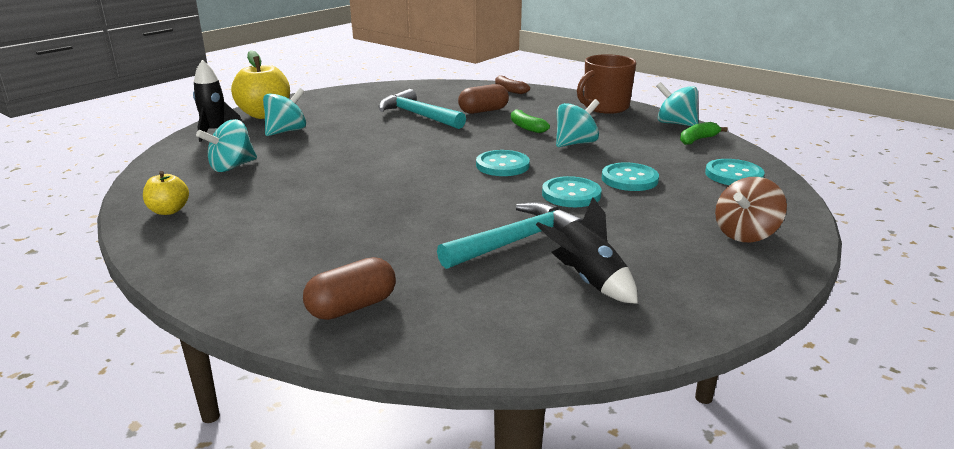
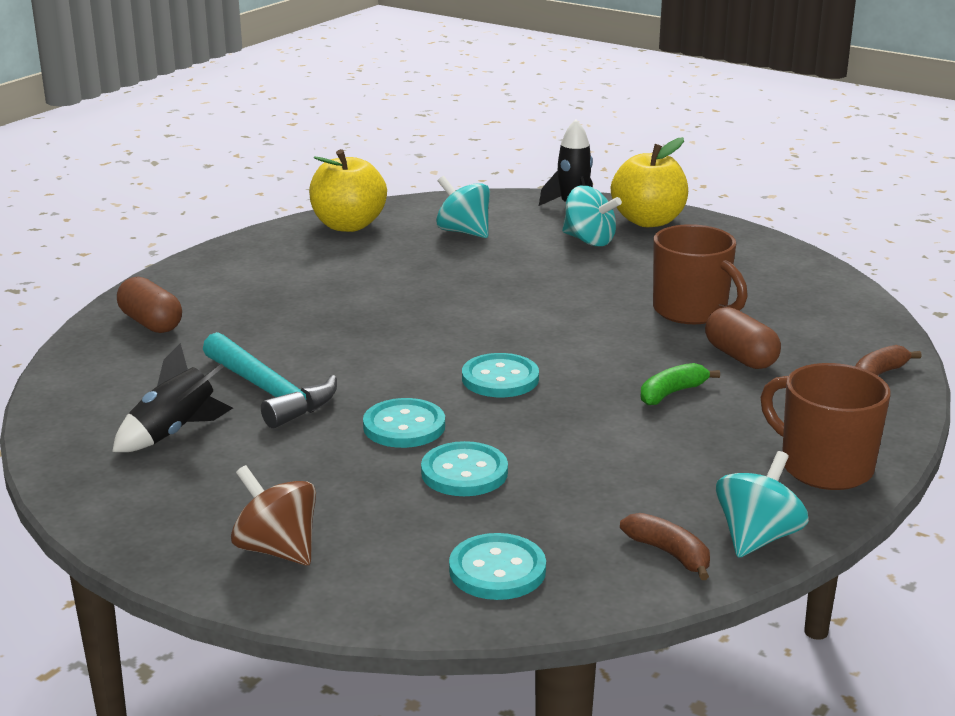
camera: 85 degrees right, 0 degrees up
(169, 211) = (348, 225): yellow apple -> yellow apple, size x1.83
(418, 115) = (691, 311): turquoise hammer -> brown mug
(575, 143) = (608, 433): turquoise spinning top -> none
(698, 140) = (669, 554): green banana -> brown banana

